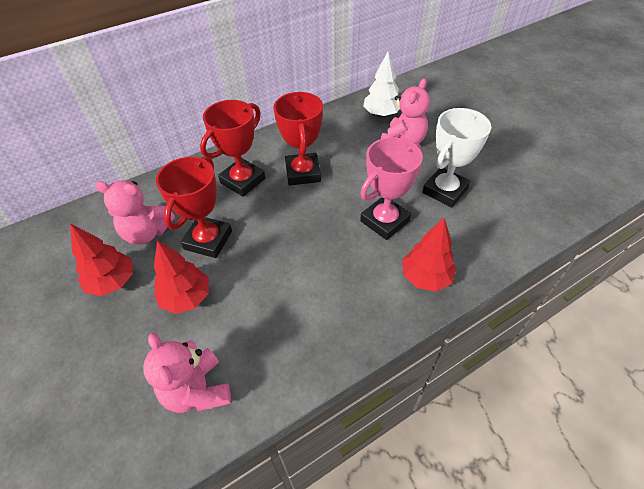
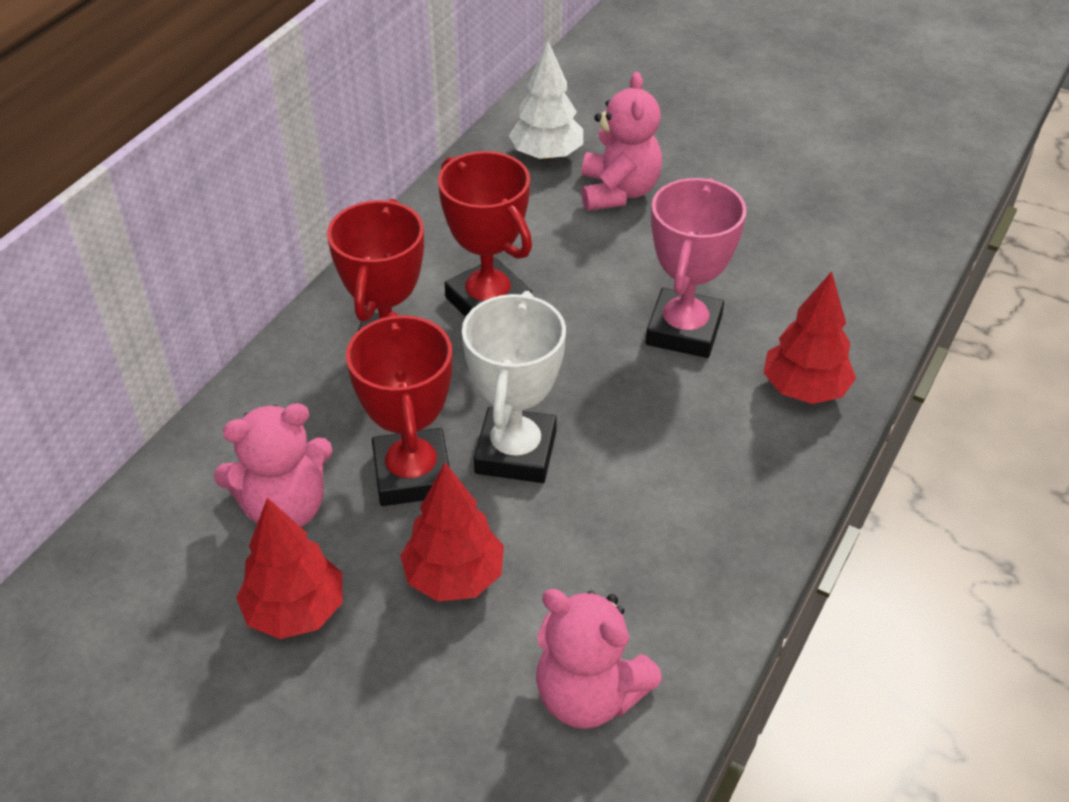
camera: 30 degrees left, 5 degrees down
(444, 191) = (741, 249): white trophy -> white trophy (515, 452)

